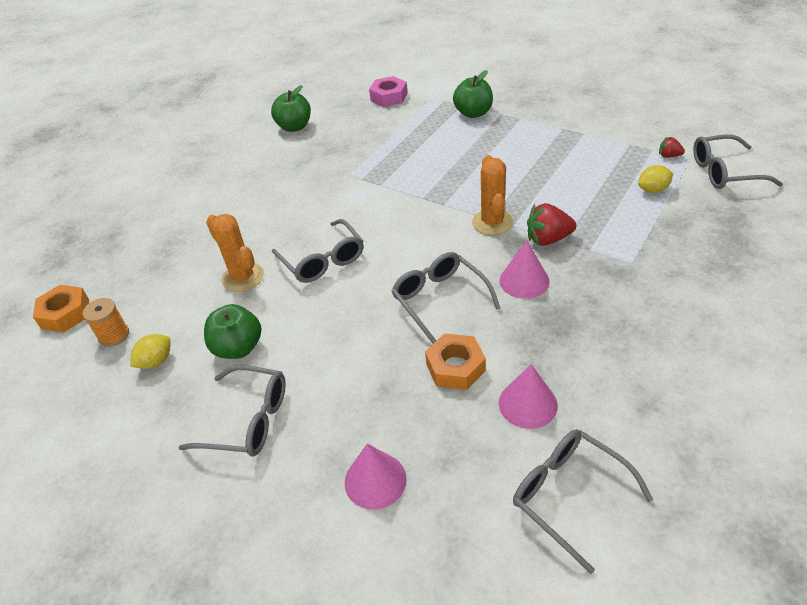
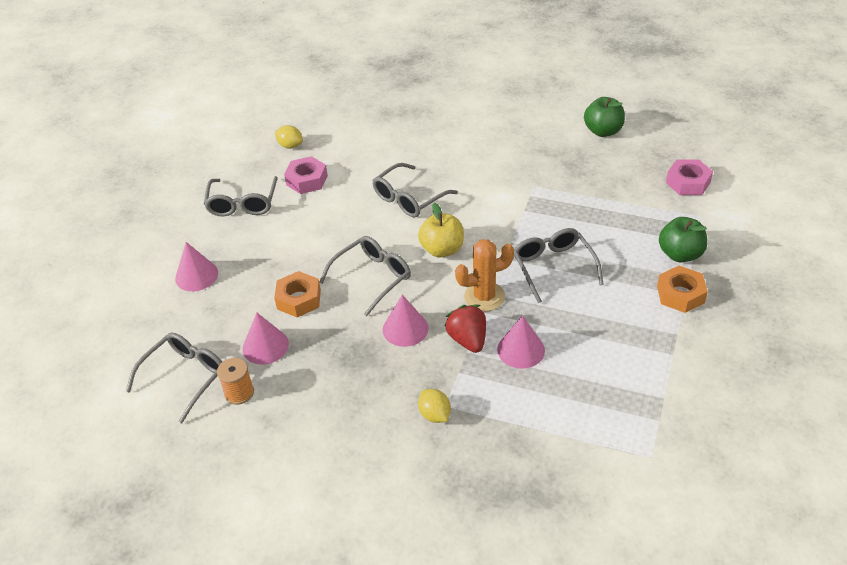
camera: 75 degrees right, 0 degrees up
(65, 314) = (330, 90): orange nut -> orange nut (680, 294)
(114, 335) = (312, 118): orange spool -> orange spool (239, 393)
(238, 348) = (307, 180): green apple -> pink nut
(243, 277) = (380, 161): orange cactus -> none
(415, 243) = (442, 249): none -> yellow apple
(566, 208) = (521, 350): none -> pink cone
(653, 190) = (574, 421): yellow lemon -> yellow lemon (435, 415)
(669, 156) = (649, 436): red strawberry -> none
(724, 172) = (631, 491): grey glasses -> grey glasses (553, 267)

